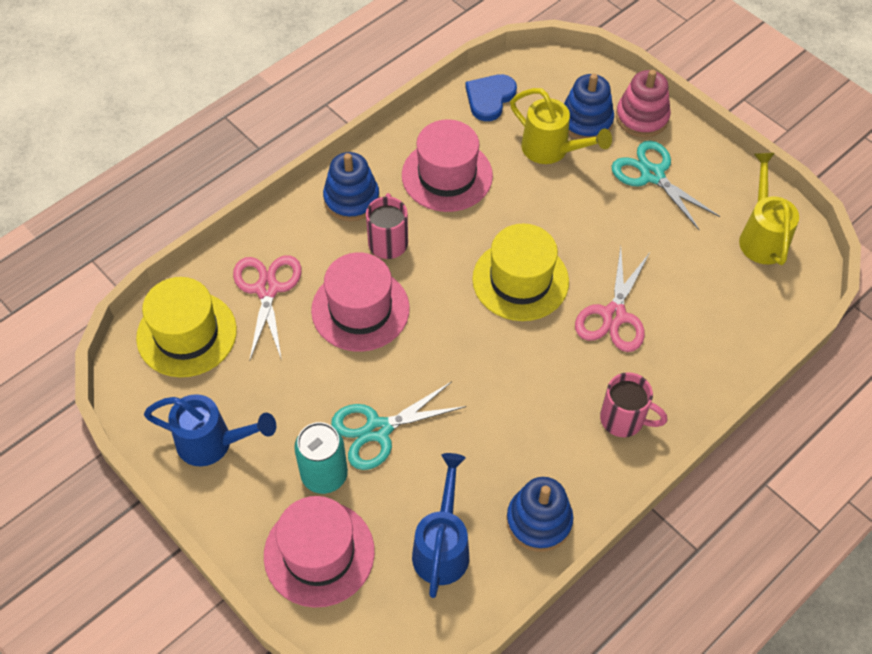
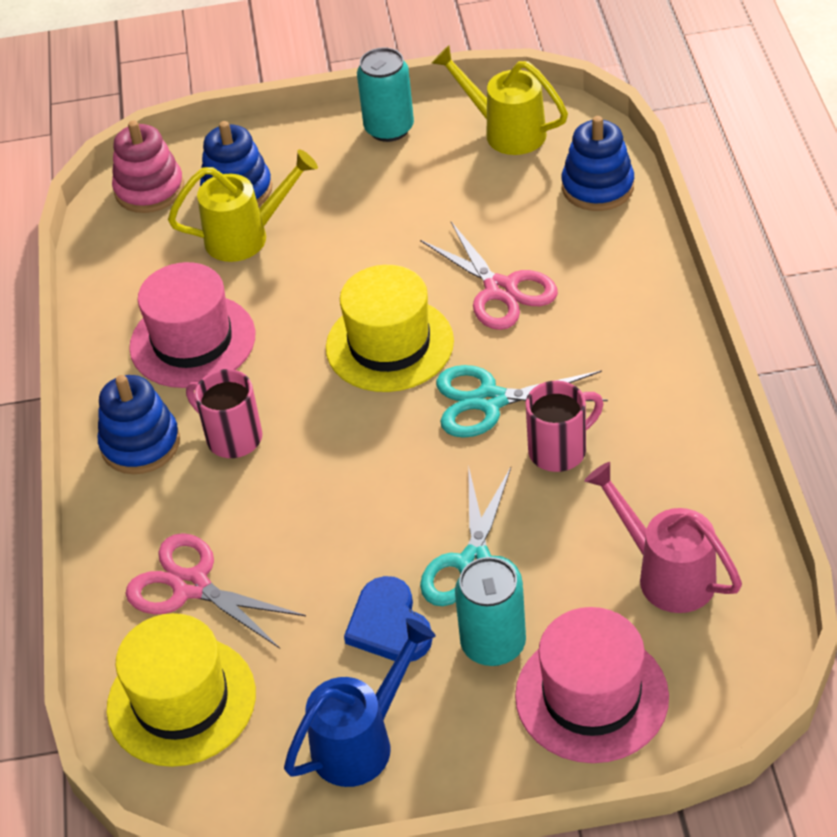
camera: 50 degrees left, 10 degrees down
(360, 309) = (300, 506): pink hat -> none
(442, 547) = (666, 574): blue watering can -> pink watering can
(489, 98) = (125, 254): blue heart -> blue heart (389, 625)
(539, 521) = (696, 473): blue stacking toy -> blue stacking toy (597, 187)
(623, 419) = (630, 344): pink mug -> pink mug (559, 450)
(642, 117) = (277, 145): pink stacking toy -> pink stacking toy (149, 190)
(652, 175) = (357, 173): turquoise scissors -> turquoise scissors (490, 400)
(708, 168) = (389, 128): none -> turquoise can

